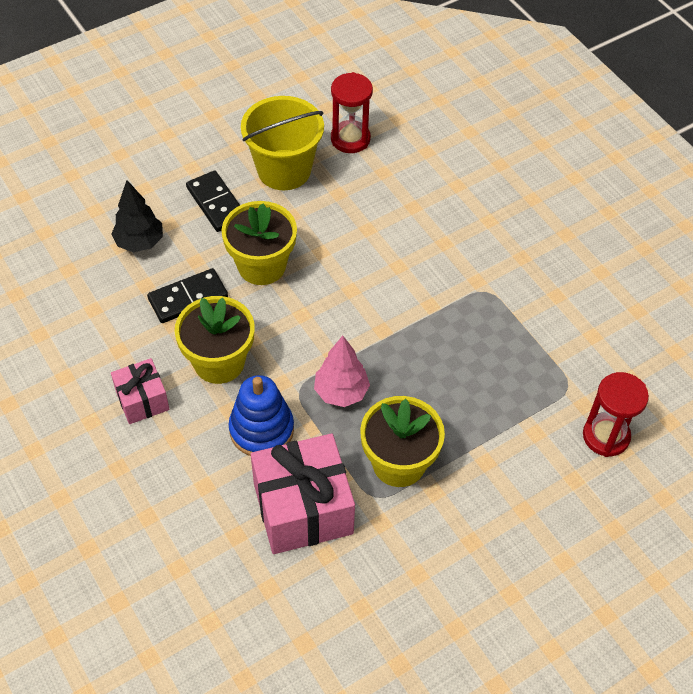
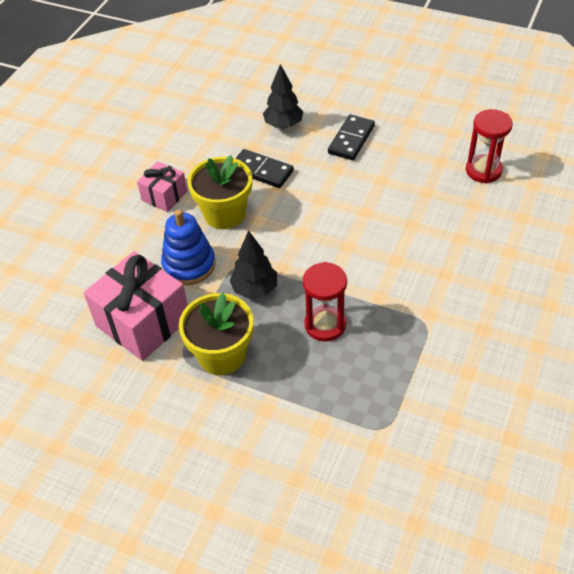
camera: 60 degrees right, 5 degrees down
(261, 265) = (322, 189): yellow flower pot -> none
(284, 170) = (416, 154): yellow bucket -> none
(341, 392) = (255, 289): pink tree -> black tree
(606, 436) = (358, 481): red hourglass -> red hourglass (325, 325)

